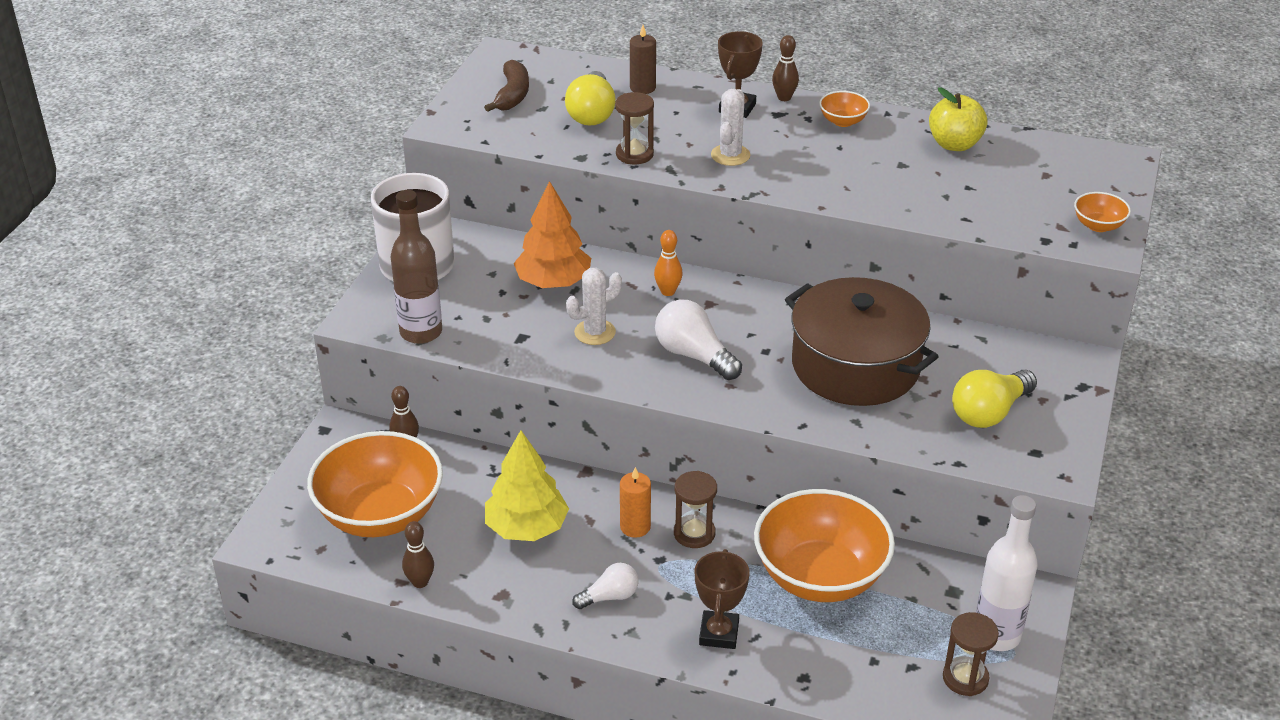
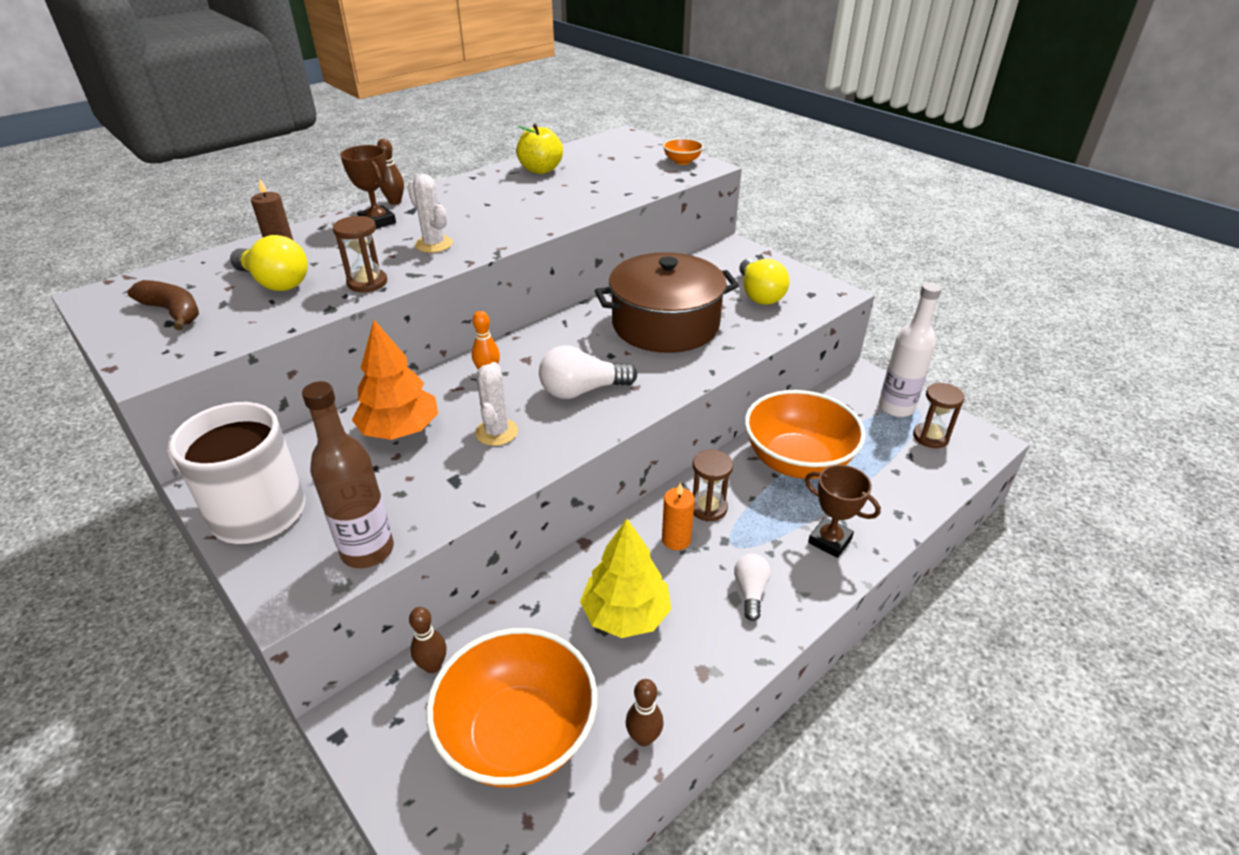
camera: 60 degrees left, 0 degrees up
(843, 121) = (458, 193): orange bowl -> none

